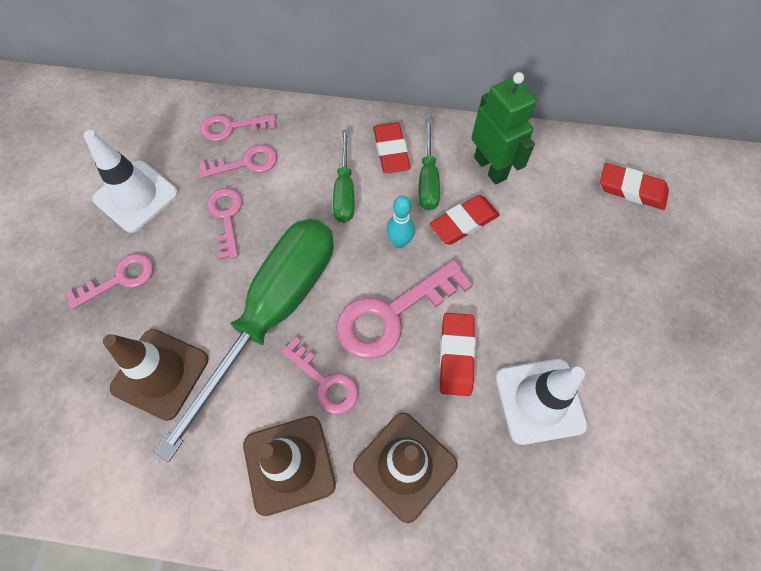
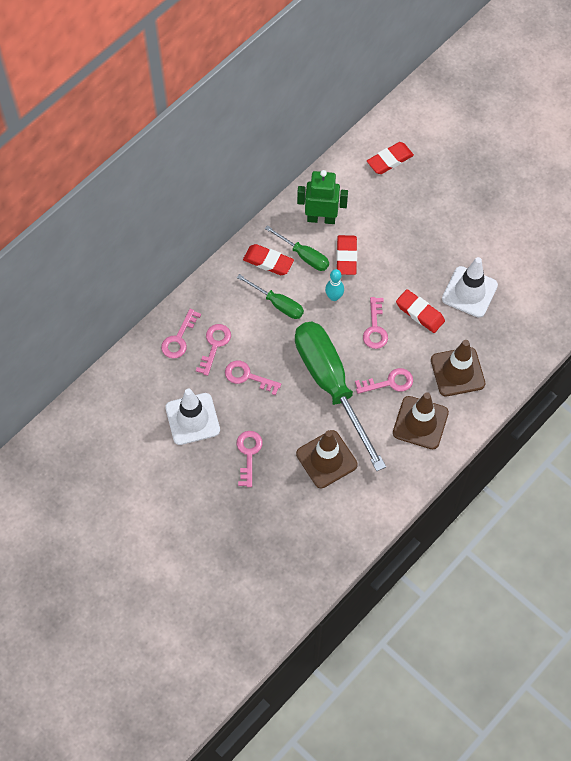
camera: 55 degrees left, 0 degrees up
(392, 314) = (375, 328): pink key -> pink key, size x0.61

